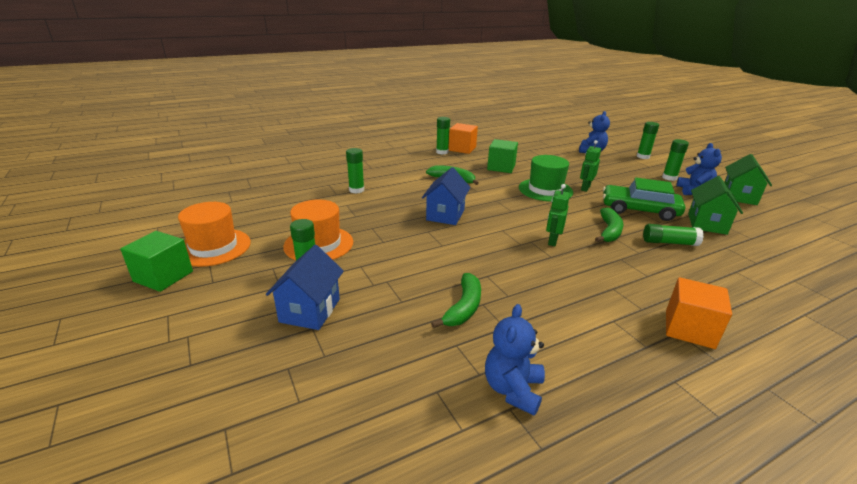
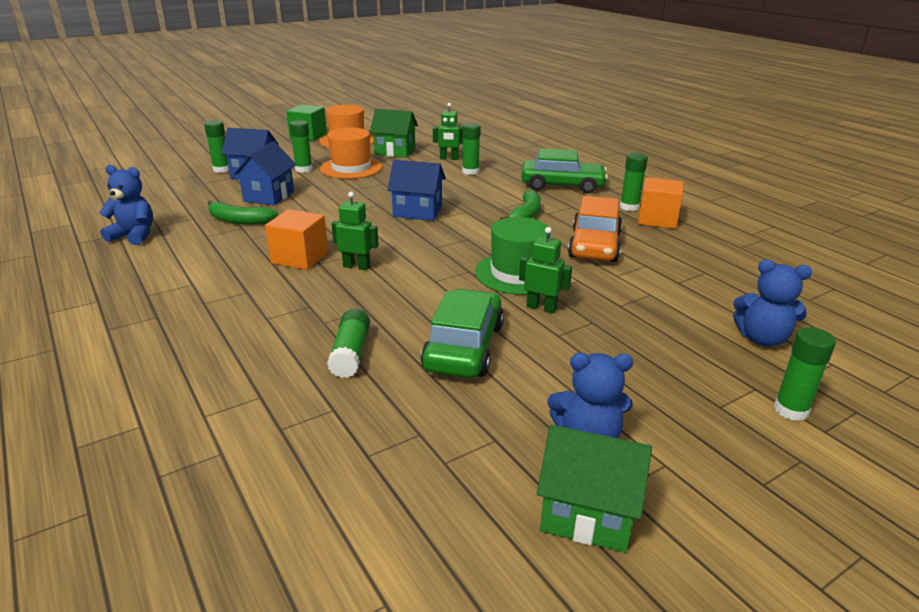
camera: 85 degrees right, 0 degrees up
(316, 196) = (449, 158): none -> green robot
(393, 293) = (269, 196): none -> blue house
(399, 164) = (562, 185): none -> green car
(501, 167) = (594, 245): green cube -> orange car
(609, 231) = (384, 308): green banana -> none
(669, 178) = (657, 421): green glue stick -> green glue stick (222, 169)
(689, 329) = (158, 324): orange cube -> orange cube (299, 258)
(707, 224) = (422, 412): green house -> green house (395, 152)

